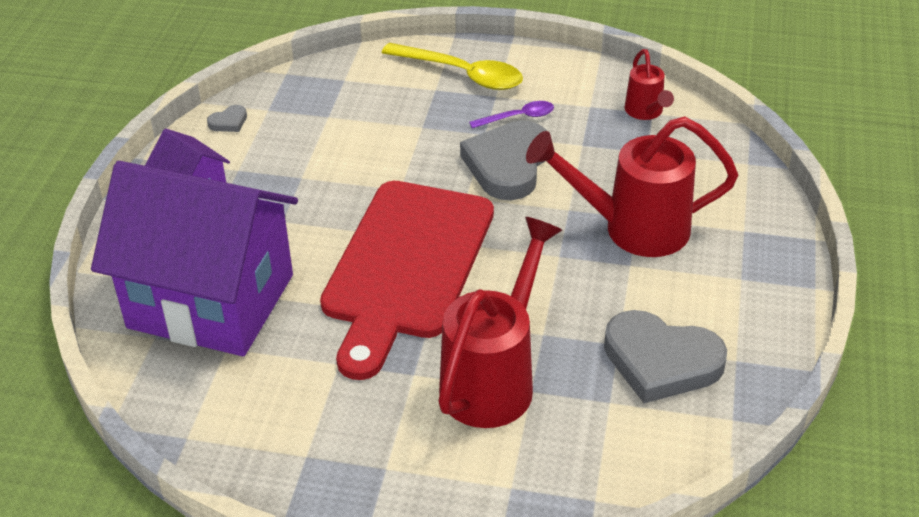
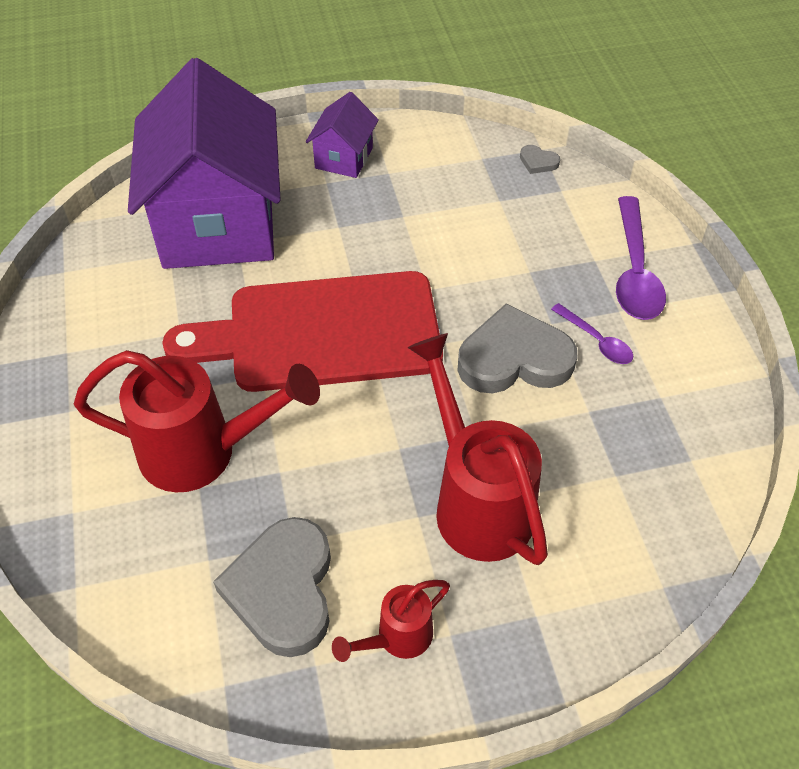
camera: 65 degrees right, 10 degrees up
(229, 122) = (447, 141): grey heart -> grey heart (538, 162)
(462, 74) = (634, 271): yellow spoon -> purple spoon
(646, 113) = (686, 453): red watering can -> red watering can (396, 638)

